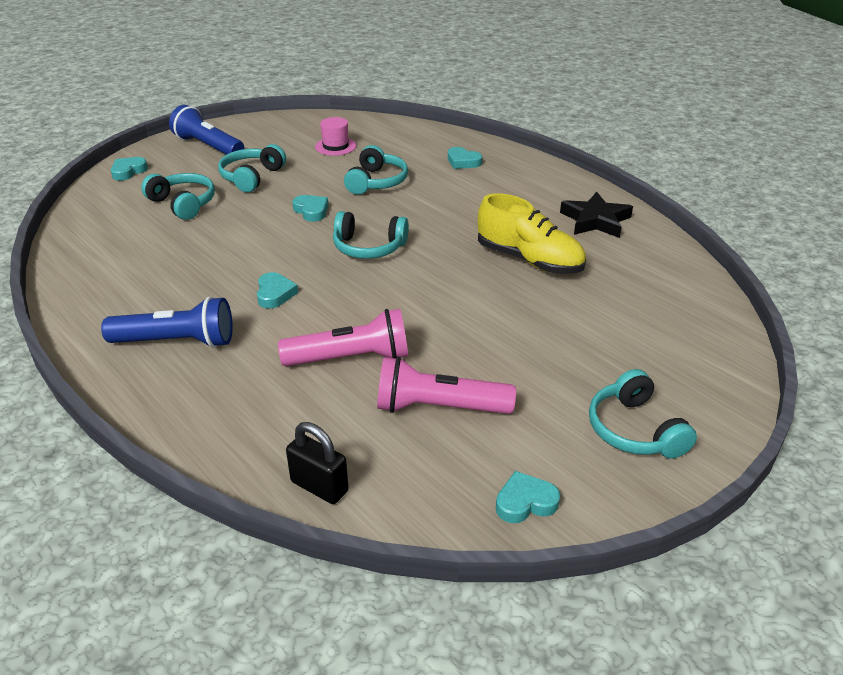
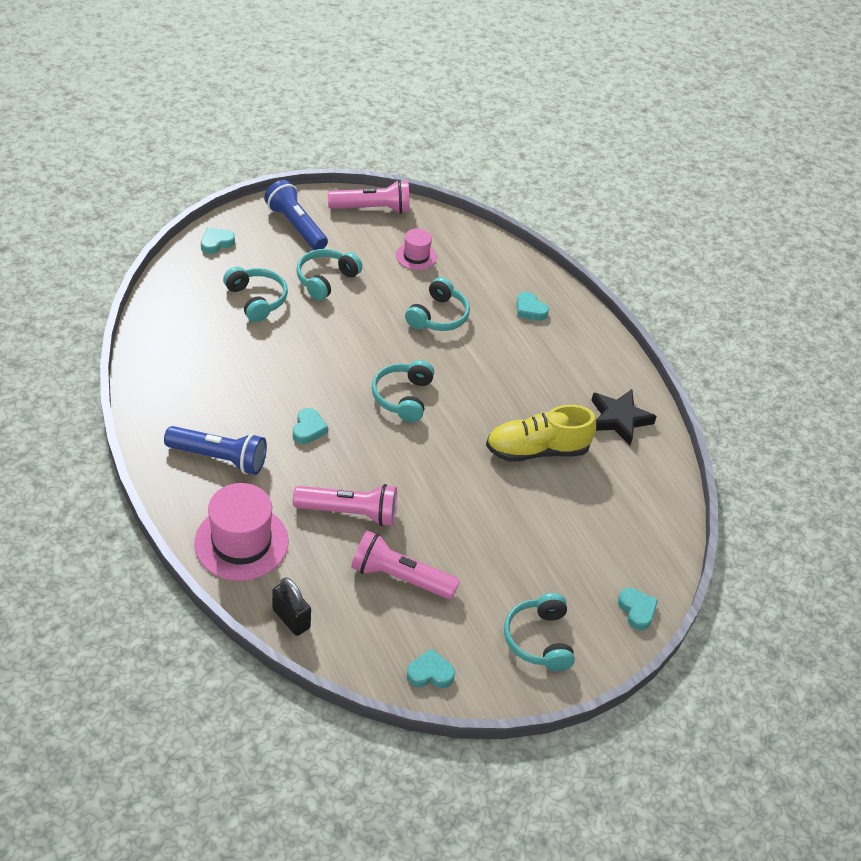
camera: 10 degrees right, 10 degrees up
(227, 418) = (241, 542): none -> pink hat
(279, 124) = (372, 209): none -> pink flashlight
(311, 211) = (367, 339): turquoise heart -> turquoise heart (637, 610)
(368, 247) = (403, 397): turquoise headphones -> turquoise headphones turned 75 degrees clockwise
(529, 260) = (536, 450): yellow shoe -> yellow shoe turned 120 degrees clockwise

